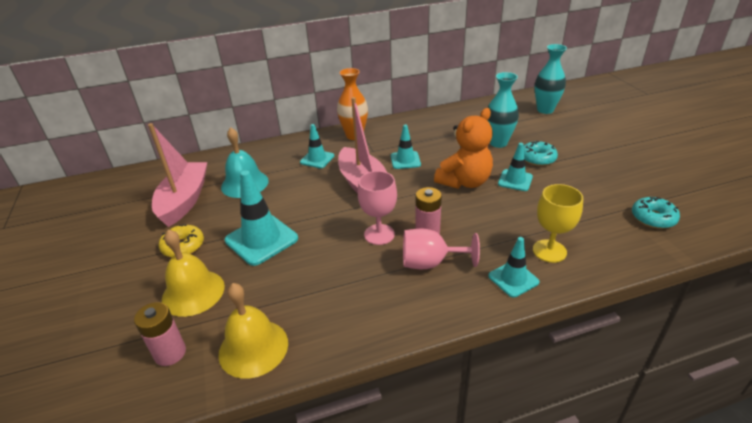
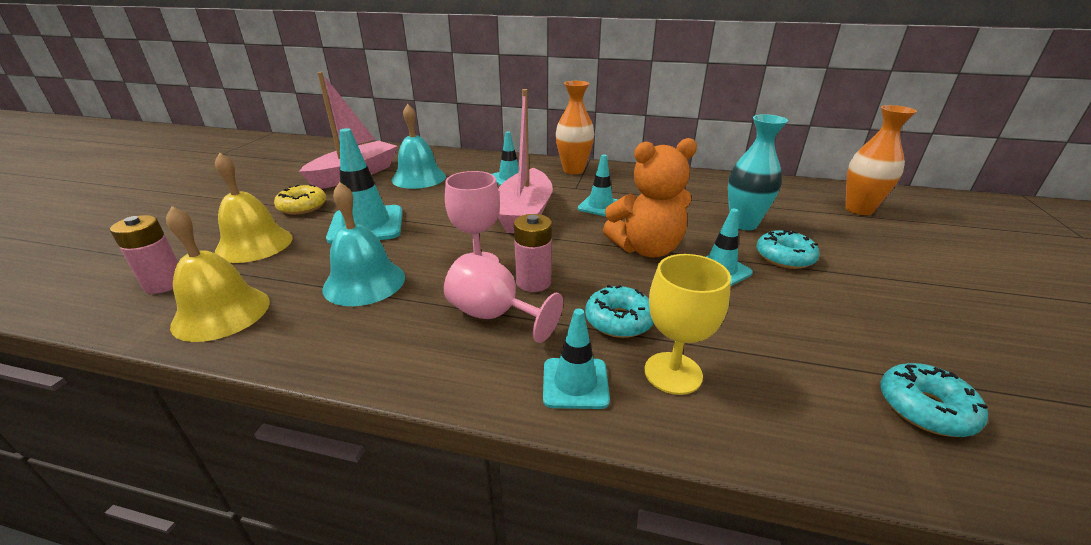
camera: 30 degrees right, 5 degrees down
(323, 280) = (364, 282): none -> turquoise bell
(497, 234) = (619, 320): none -> turquoise donut
(545, 110) = (859, 209): turquoise vase -> orange vase

